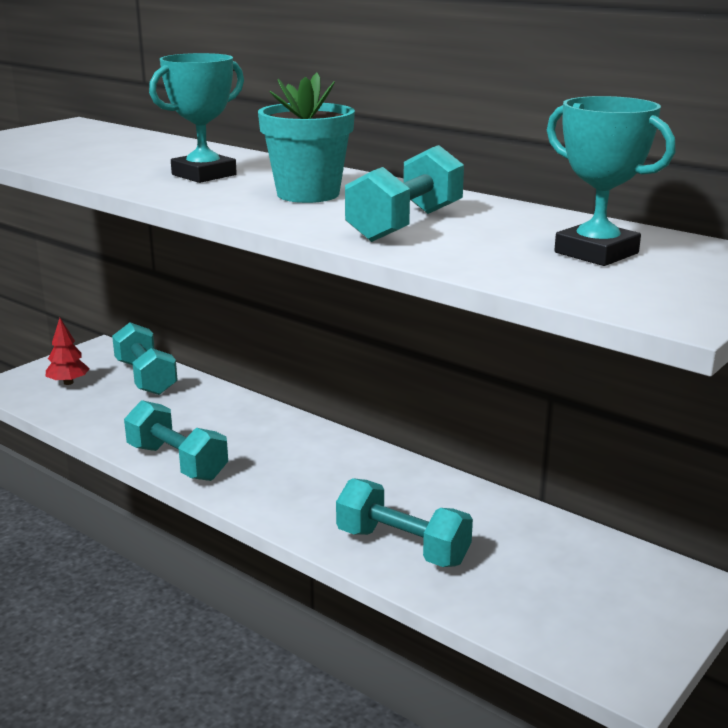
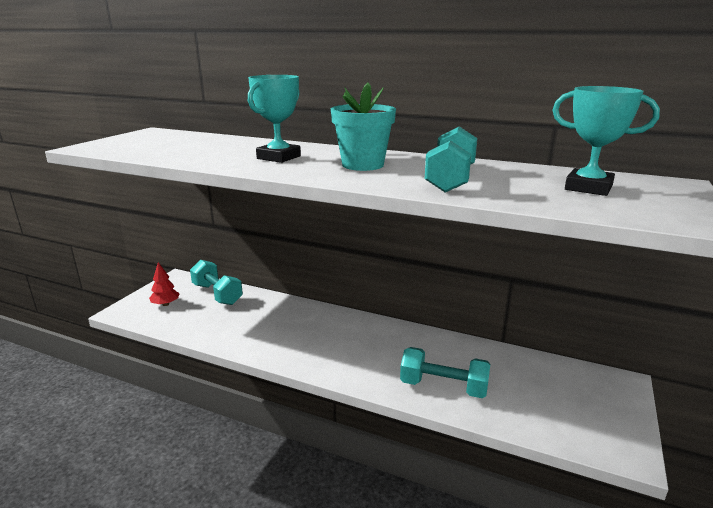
camera: 15 degrees left, 0 degrees up
(177, 462) = (268, 351): turquoise dumbbell -> none

